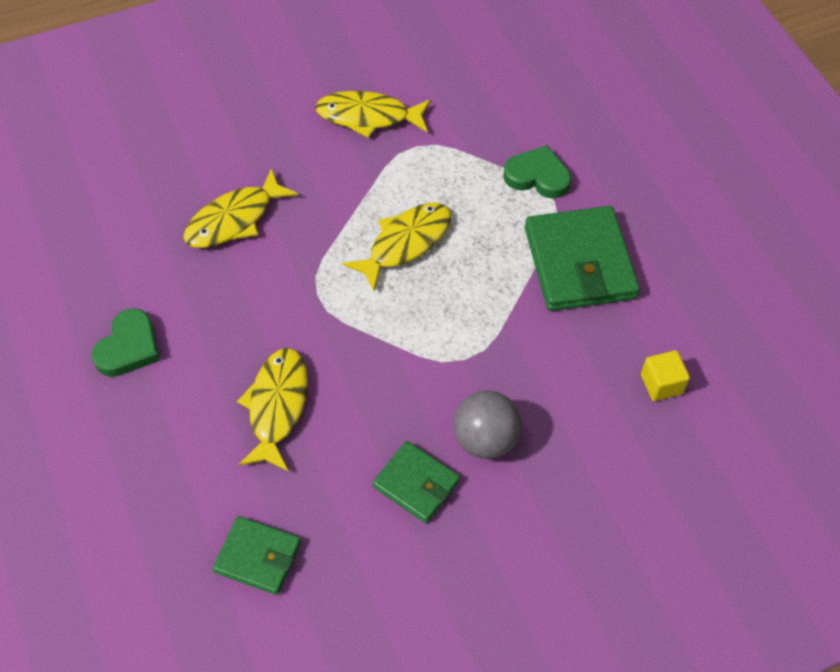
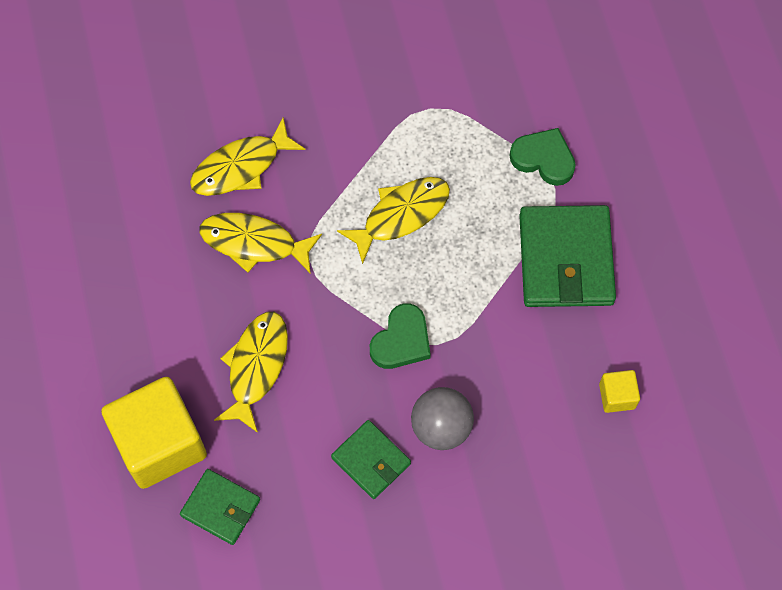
camera: 10 degrees right, 10 degrees up
(129, 347) = (128, 288): green heart -> green heart (401, 340)
(181, 498) = (160, 443): none -> yellow cube
(368, 116) = (387, 68): yellow fish -> yellow fish (254, 243)

